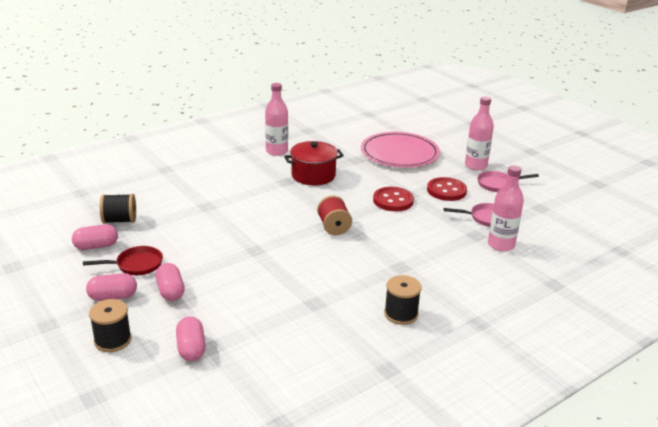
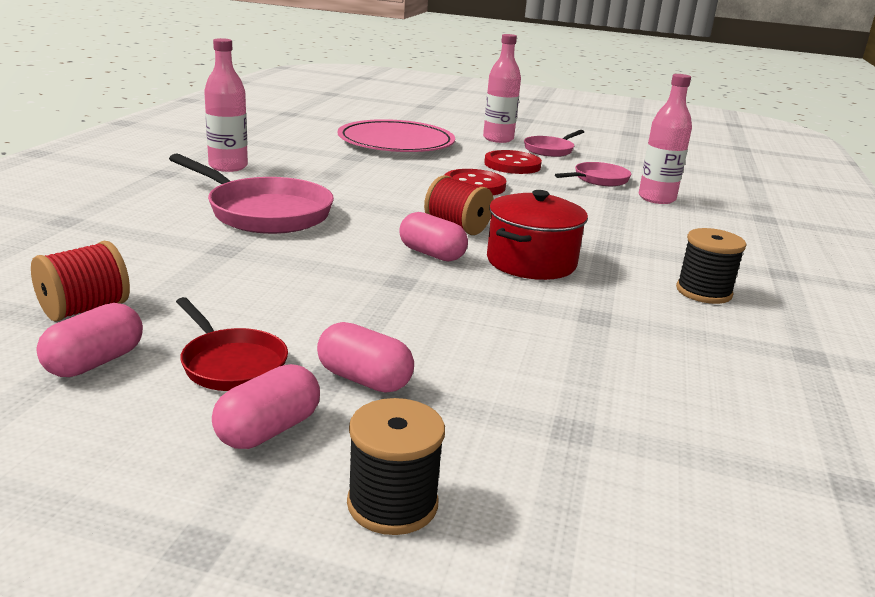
camera: 40 degrees left, 5 degrees down
(119, 220) = (84, 309): black spool -> red spool
(136, 265) = (231, 364): red pan -> red pan turned 105 degrees clockwise
(191, 348) = (548, 448): pink capsule -> pink capsule (431, 254)
(252, 188) = (264, 212): none -> pink pan
(313, 175) = (328, 181): red pot -> red pot (531, 262)

